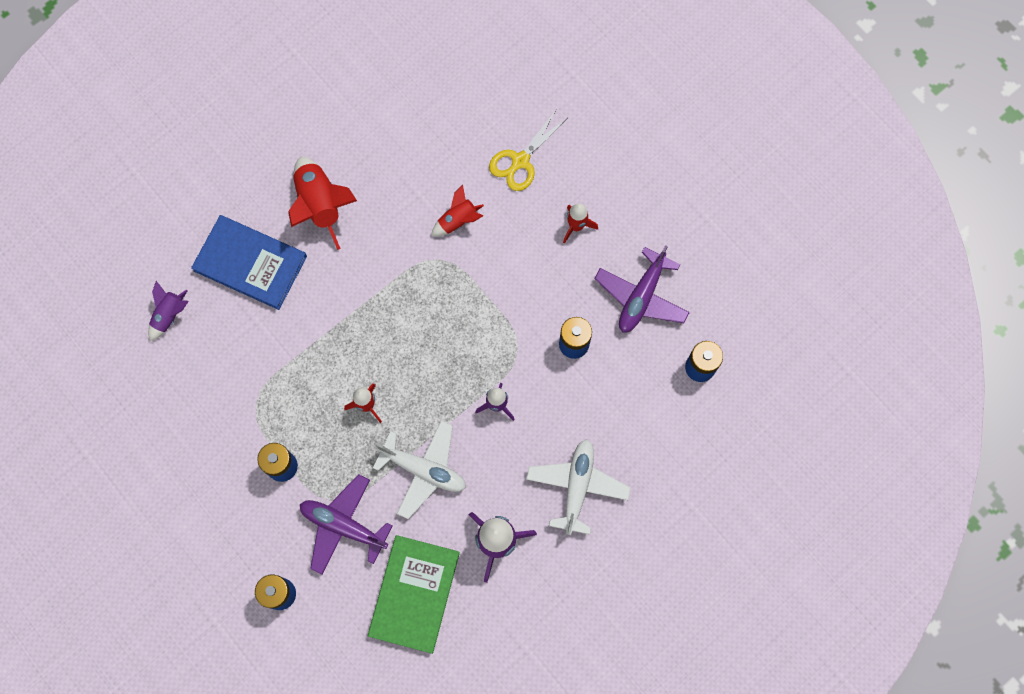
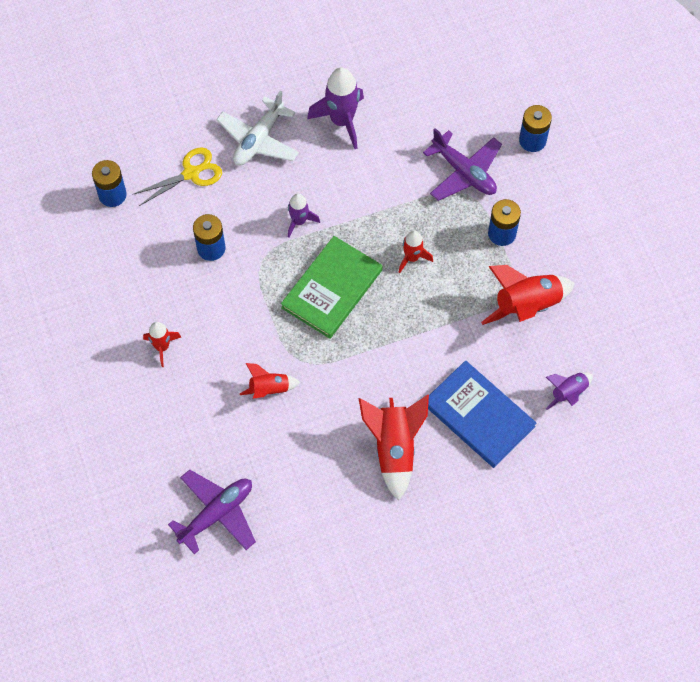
camera: 160 degrees left, 10 degrees down
(234, 393) = (526, 306): none -> red rocket
(414, 594) = (423, 107): green book -> green book (332, 289)
(423, 470) = (381, 192): white plane -> none
(520, 161) = (186, 425): yellow scissors -> yellow scissors (191, 173)
(641, 296) = (133, 267): purple plane -> purple plane (217, 514)

